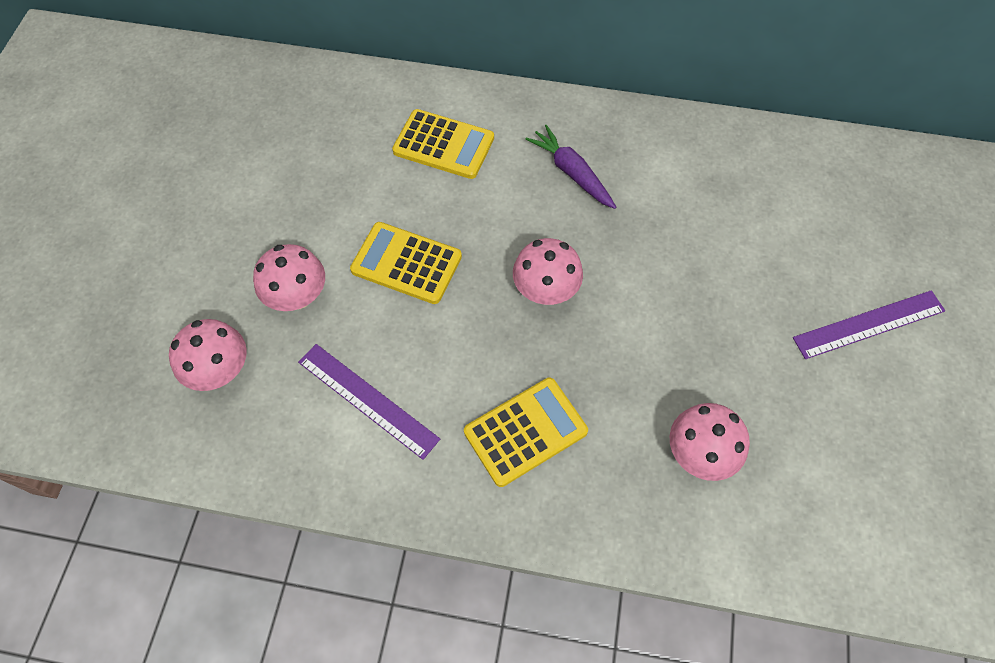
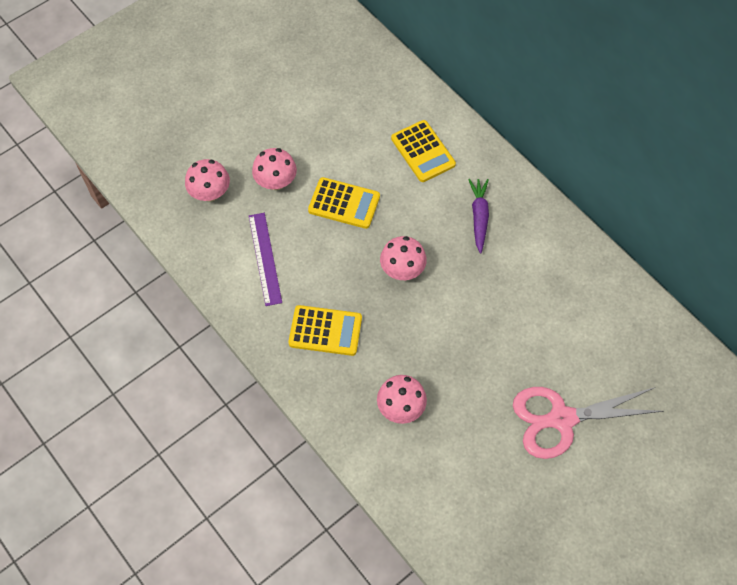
camera: 40 degrees right, 0 degrees up
(406, 263) = (344, 203): yellow calculator -> yellow calculator turned 135 degrees clockwise
(869, 324) = (562, 419): purple ruler -> pink scissors

